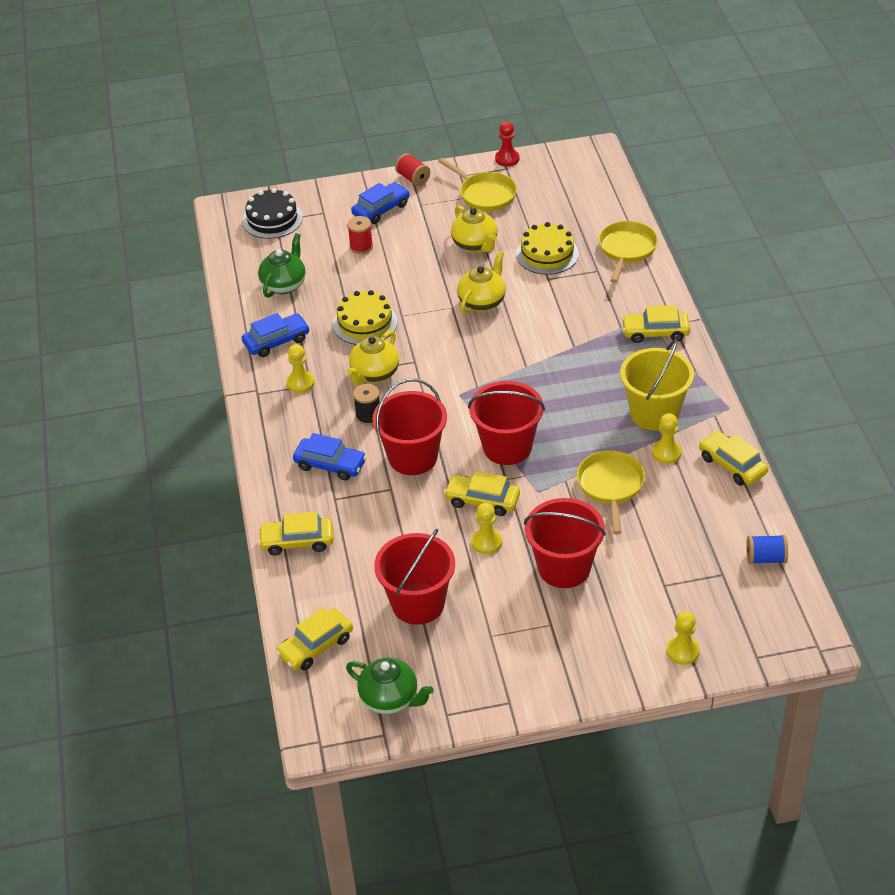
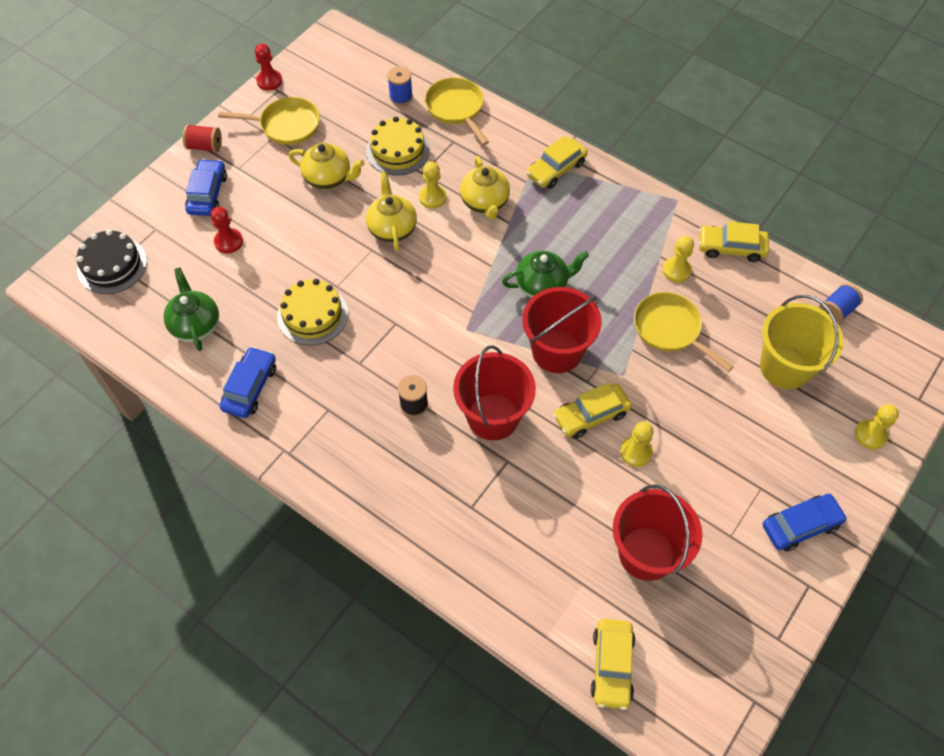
camera: 45 degrees left, 15 degrees up
(297, 541) = (485, 575): yellow car -> none
(300, 383) = (318, 414): yellow pawn -> yellow pawn (432, 197)
(330, 465) = (432, 477): blue car -> blue car (800, 526)
(361, 247) = (228, 242): red spool -> red pawn
(374, 374) = (374, 359): yellow teapot -> yellow teapot (485, 202)
(390, 699) = (723, 663): green teapot -> green teapot (542, 285)
(564, 568) = (715, 429): red bucket -> none
(593, 220) = (401, 97): none -> blue spool
(654, 413) = (631, 241): yellow bucket -> yellow bucket (785, 367)

